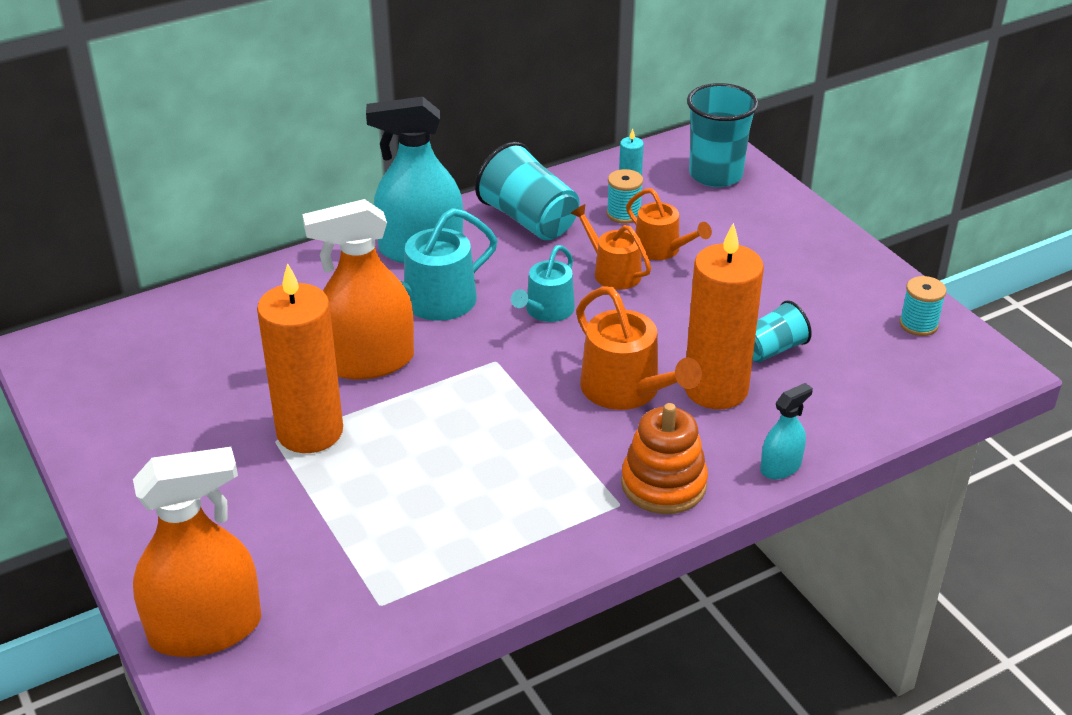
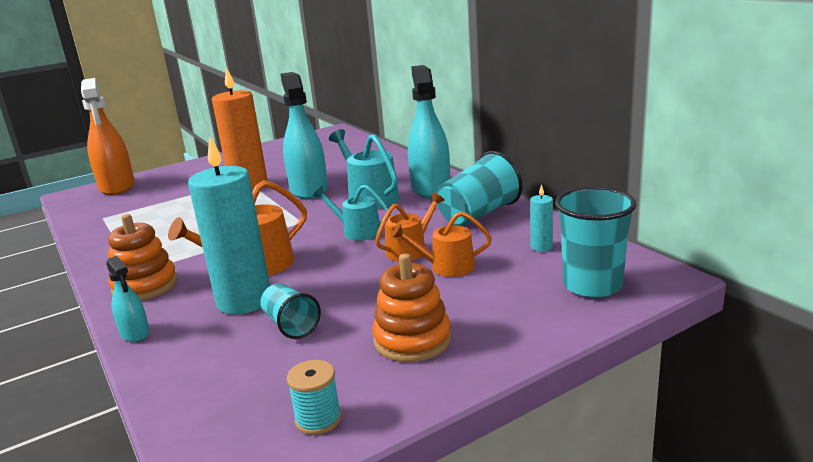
camera: 90 degrees right, 15 degrees down
(368, 361) = (308, 190): orange spray bottle -> turquoise spray bottle
(623, 214) = (500, 247): turquoise spool -> none
(661, 249) = (447, 267): orange watering can -> orange watering can turned 45 degrees clockwise
(716, 389) = (244, 301): orange candle -> turquoise candle
(802, 275) = (412, 340): none -> orange stacking toy

